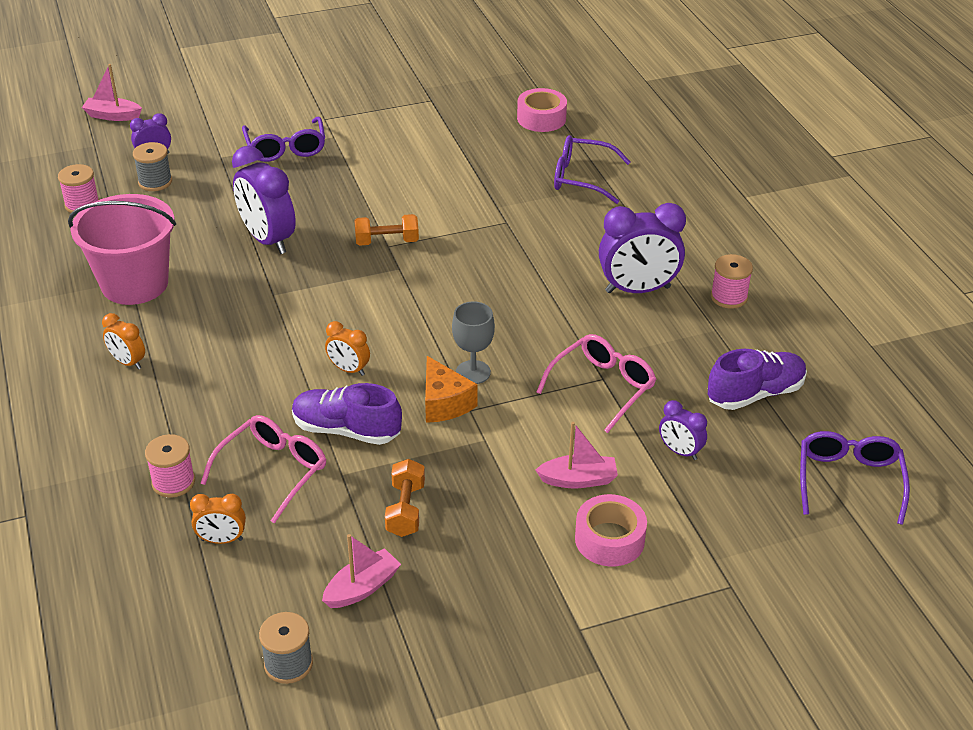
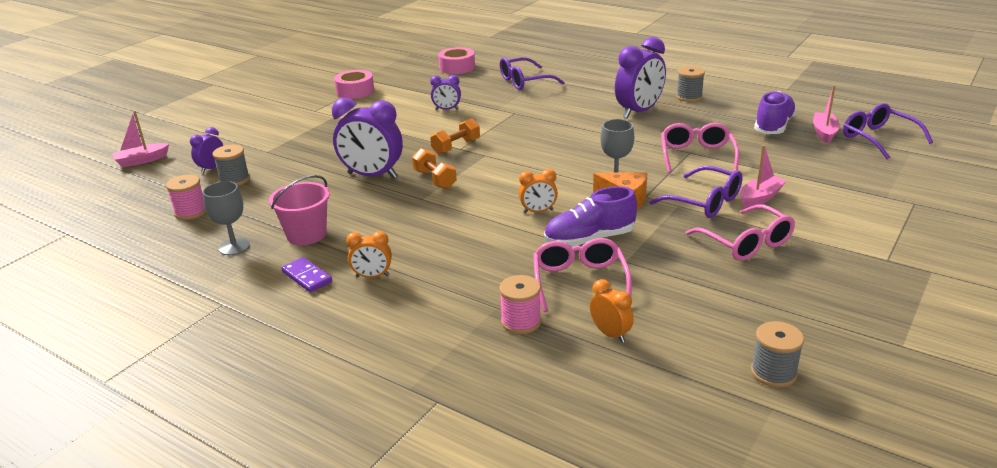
camera: 35 degrees left, 10 degrees down
(69, 266) = (234, 247): none -> grey goblet
(82, 333) = (307, 277): none -> purple domino
(135, 284) = (306, 234): pink bucket -> pink bucket, size x0.65
(222, 540) = (610, 334): orange clock -> orange clock turned 90 degrees counterclockwise
(286, 148) = (310, 131): purple glasses -> purple glasses (705, 202)
(362, 588) = (742, 308): pink boat -> pink boat (824, 133)
(405, 510) = (695, 258): orange dumbbell -> orange dumbbell (435, 179)
(477, 524) = (746, 243): none -> pink glasses
(609, 539) = (824, 214): pink tape -> pink tape (355, 91)
(680, 451) = (785, 163): purple clock -> purple clock (447, 109)
(729, 297) = (689, 97): pink spool -> grey spool

